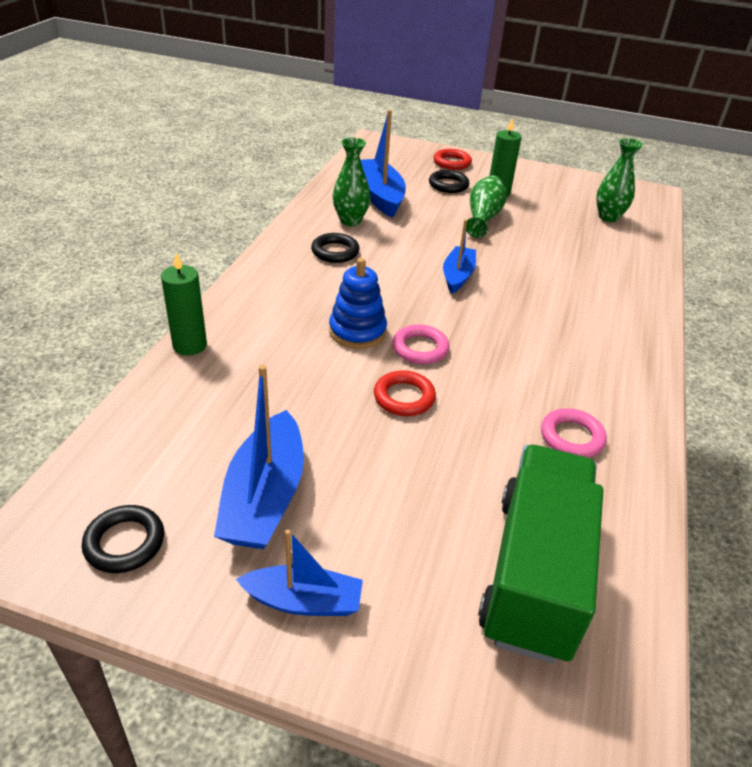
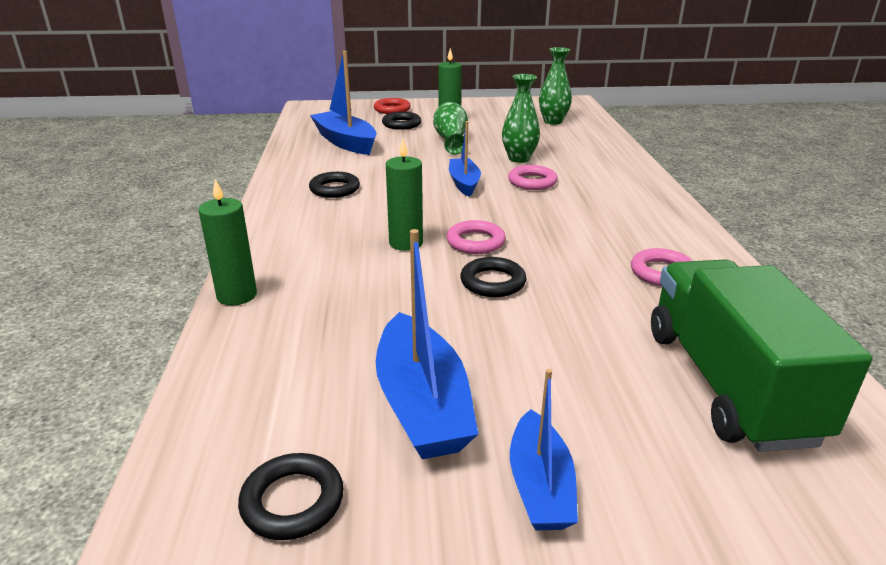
camera: 20 degrees left, 10 degrees down
(303, 601) = (540, 485): blue boat -> blue boat turned 105 degrees clockwise
(350, 221) = (331, 164): green vase -> green vase (519, 159)
(357, 331) = (406, 243): blue stacking toy -> green candle
(404, 397) = (493, 282): red ring -> black ring
(526, 291) = (532, 182): none -> pink ring

